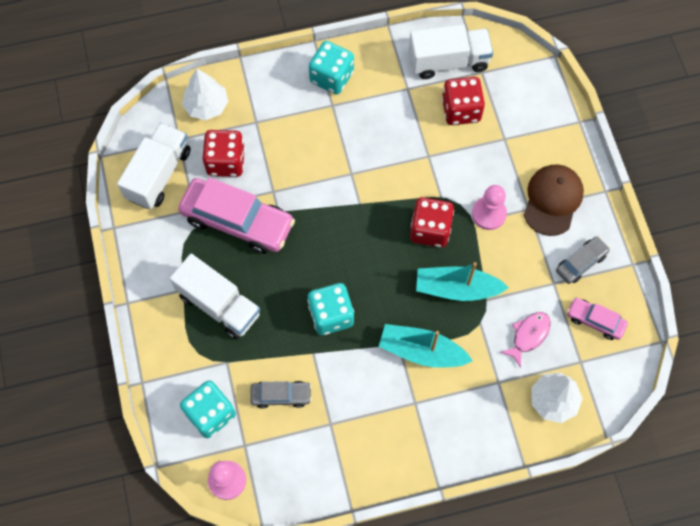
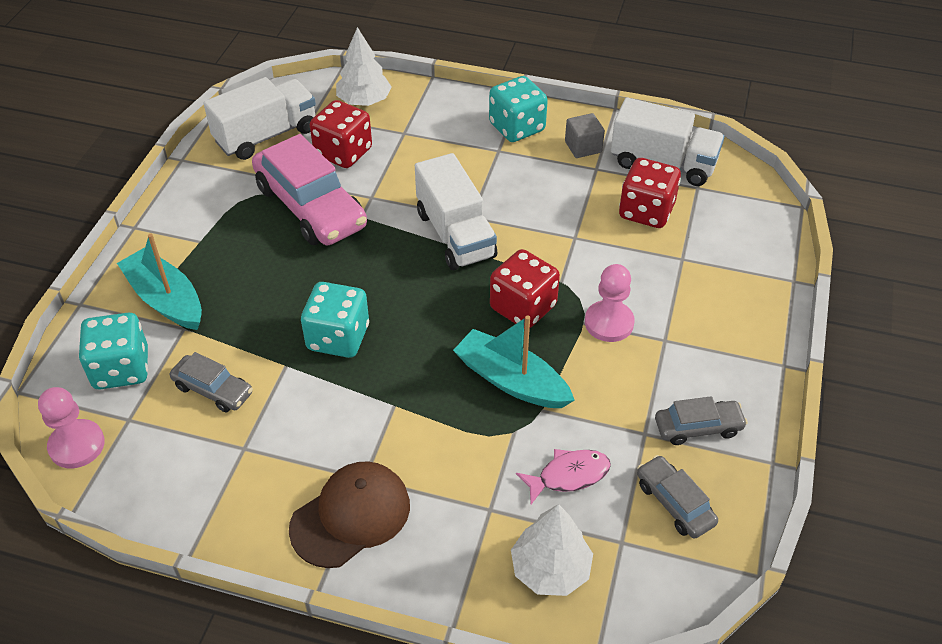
camera: 30 degrees right, 20 degrees down
(219, 305) = (224, 271): white truck -> white truck (455, 234)
(387, 73) = (583, 147): none -> grey cube
(421, 351) = (416, 425): turquoise boat -> turquoise boat (165, 299)
(552, 200) = (703, 344): brown cap -> brown cap (351, 516)
(595, 321) = (674, 503): pink car -> grey car

